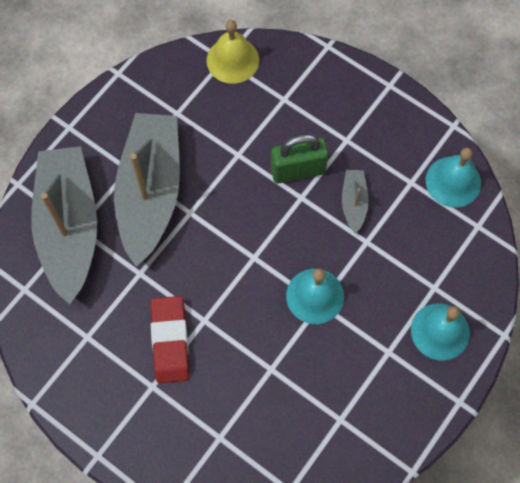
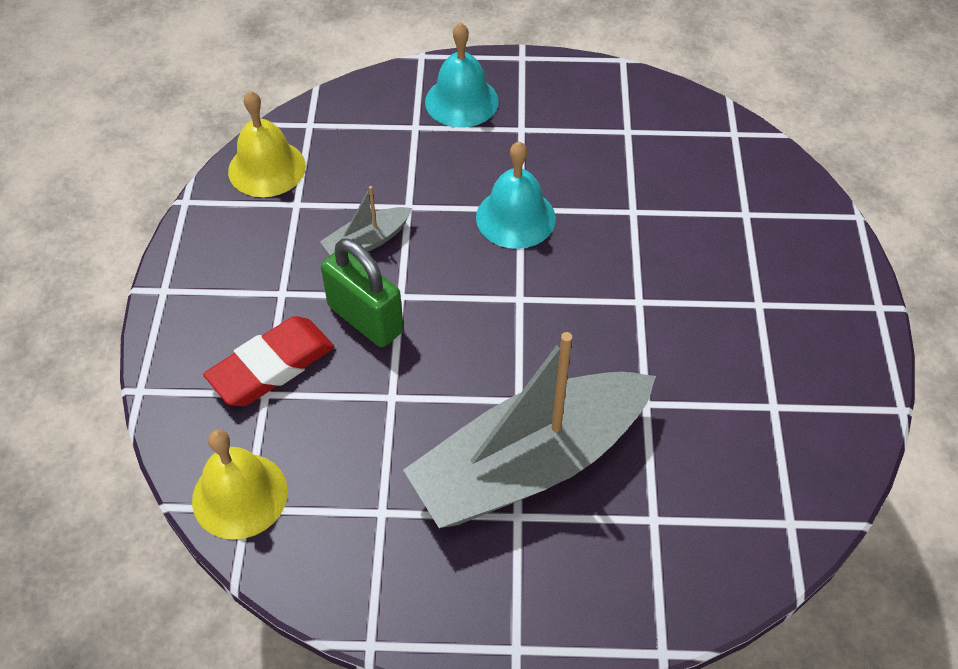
camera: 125 degrees left, 15 degrees down
(69, 227) = (662, 530): grey boat -> none
(170, 341) = (694, 319): red eraser -> red eraser (271, 366)
(453, 181) = (267, 168): turquoise bell -> yellow bell

